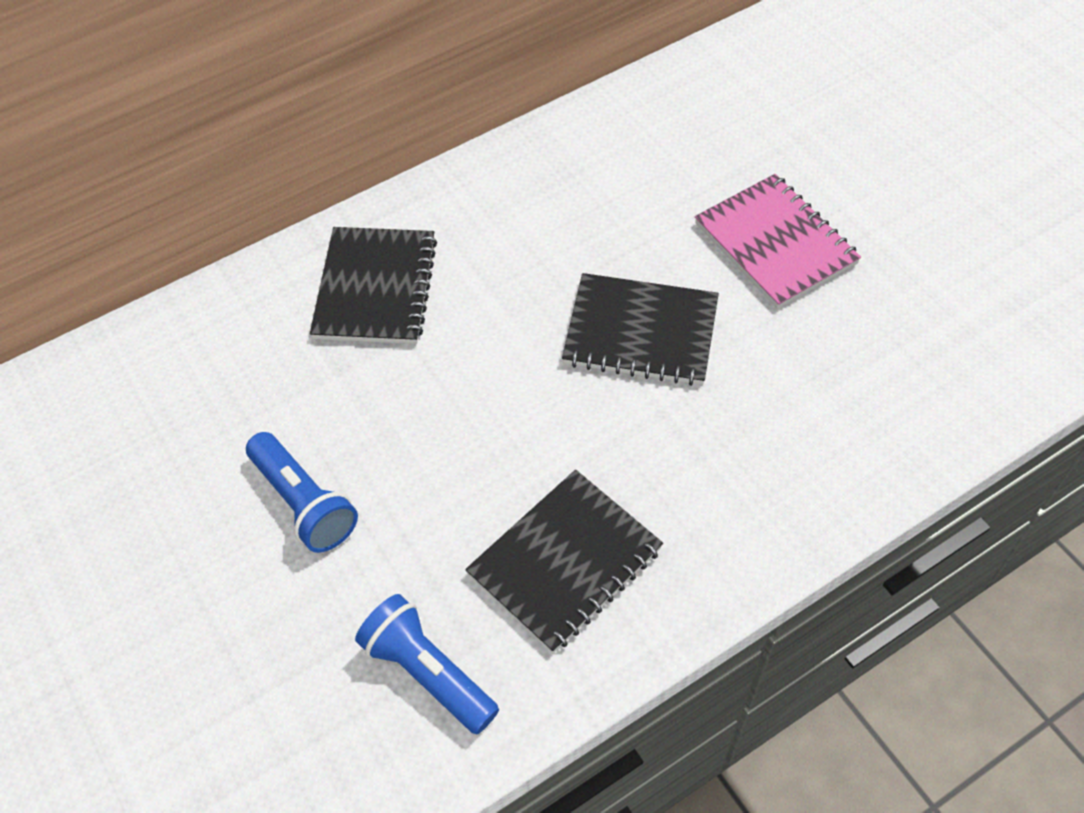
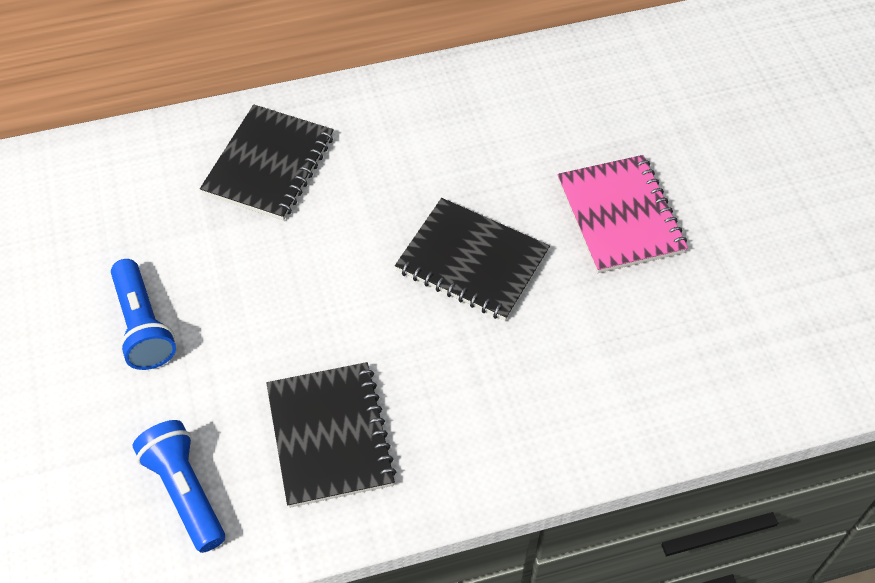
camera: 15 degrees right, 0 degrees up
(565, 562) = (330, 436): black notebook -> black notebook turned 75 degrees counterclockwise

